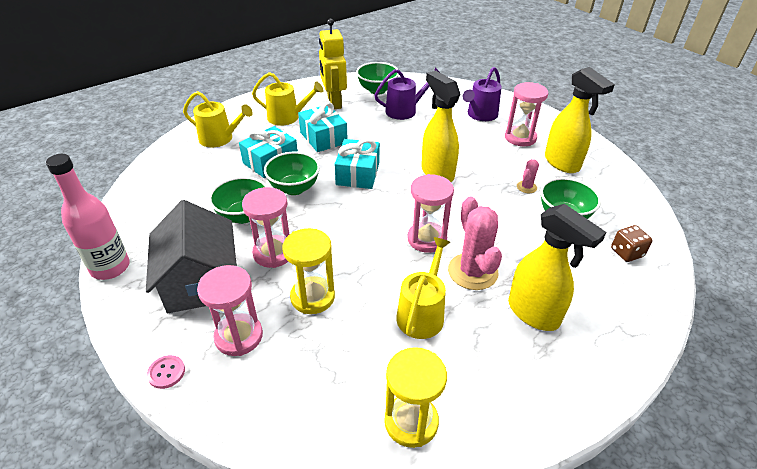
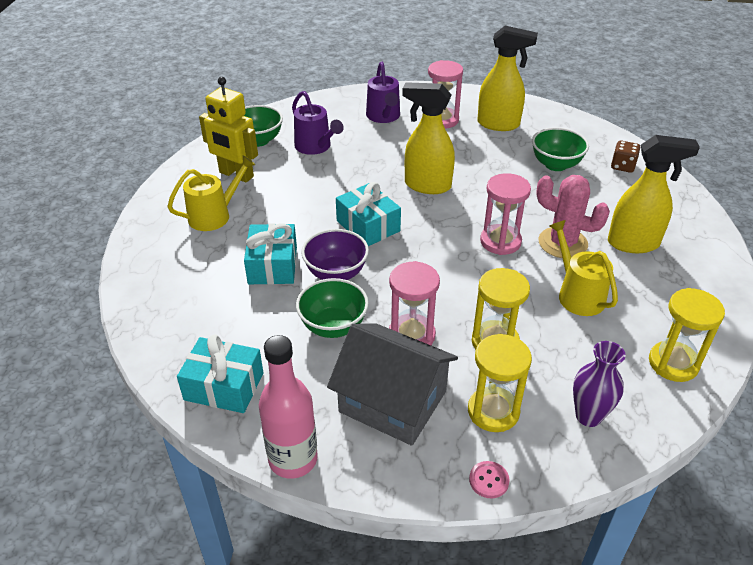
camera: 45 degrees left, 0 degrees up
(220, 139) = (179, 278): yellow watering can -> none
(239, 336) = (493, 411): pink hourglass -> yellow hourglass
(287, 396) = (588, 416): none -> purple vase
(294, 188) = (336, 273): green bowl -> purple bowl
(323, 138) = (284, 213): turquoise gift -> turquoise gift (224, 386)
(404, 110) = (315, 146): purple watering can -> purple watering can turned 120 degrees clockwise
(526, 187) = (503, 158): pink cactus -> none

